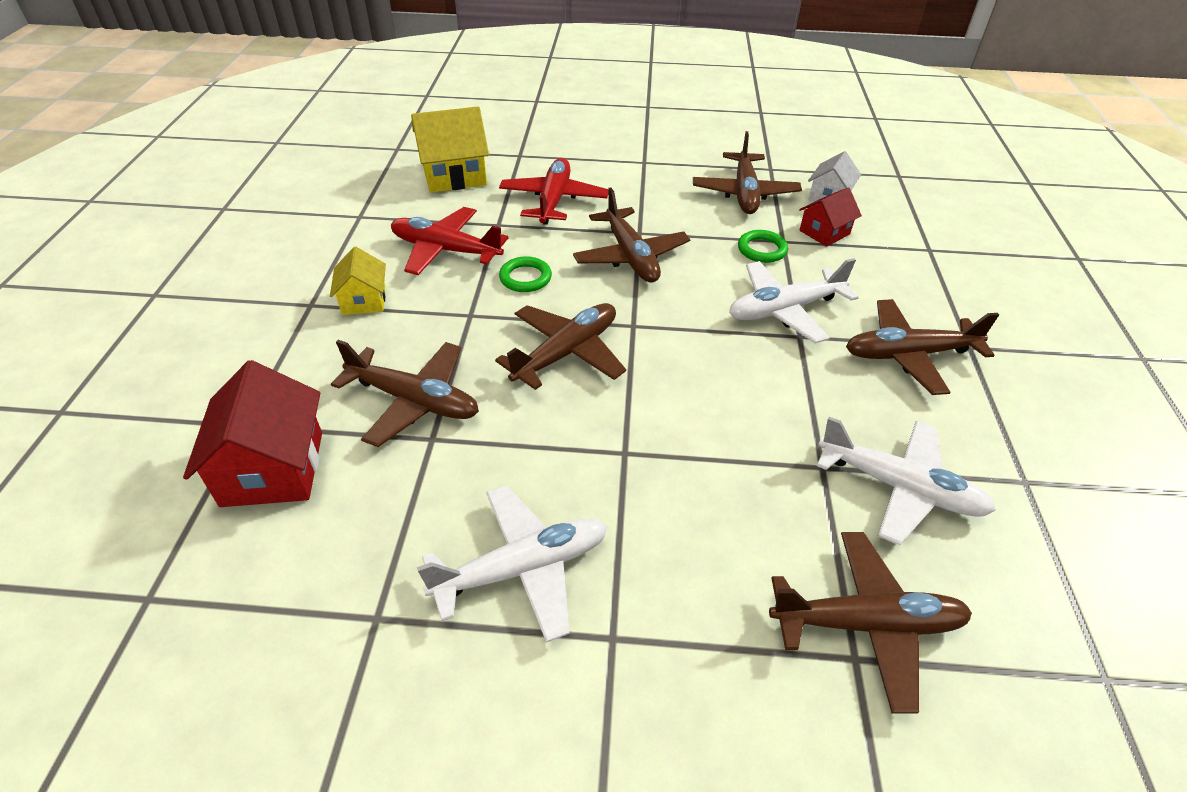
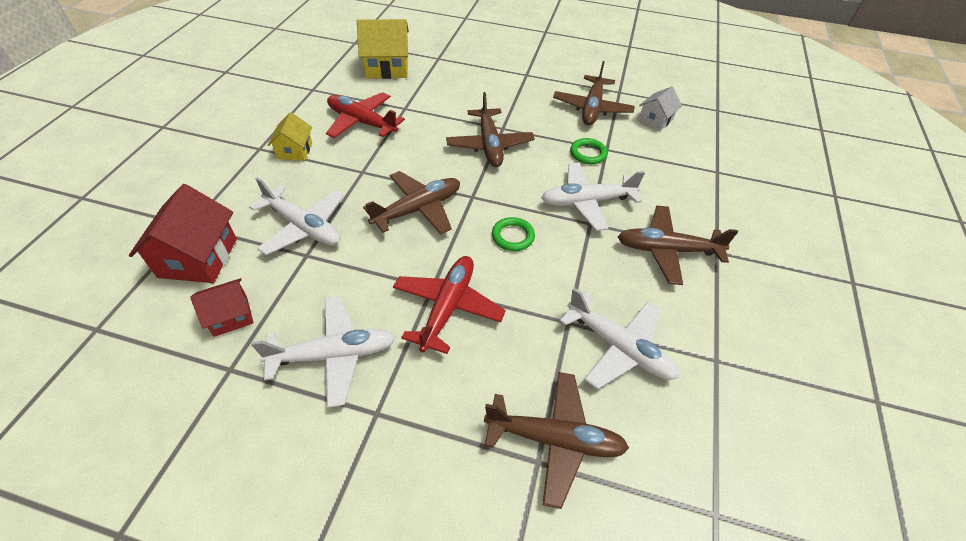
camera: 10 degrees right, 5 degrees up
(414, 401) = (304, 227): brown plane -> white plane
(525, 278) = (409, 150): green ring -> green ring (513, 236)
(554, 200) = (450, 95): red plane -> red plane (448, 307)
(824, 232) = (640, 147): red house -> red house (230, 316)

